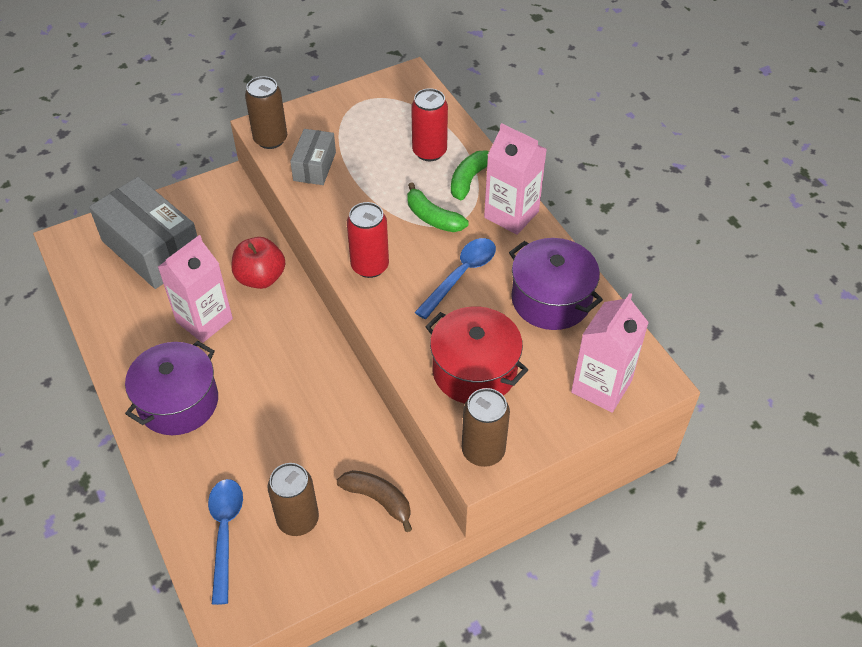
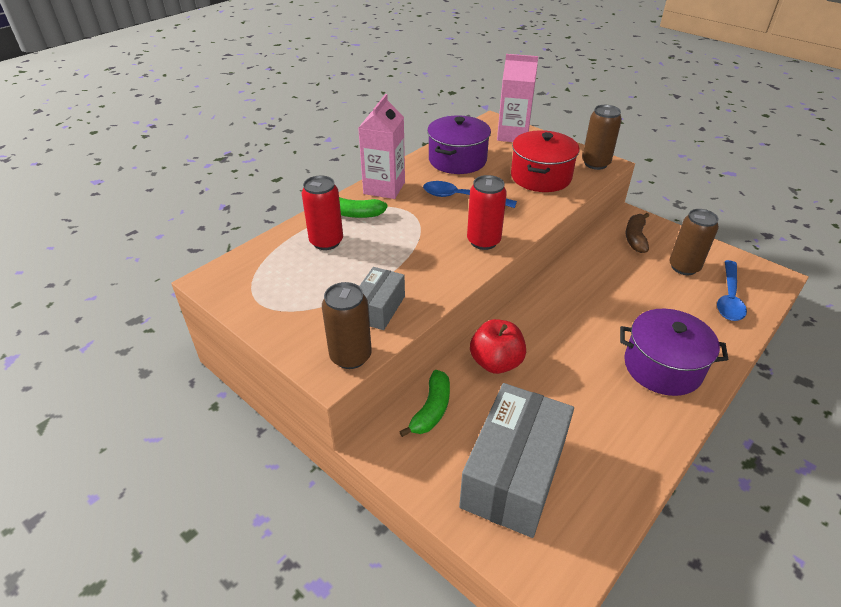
camera: 110 degrees left, 10 degrees down
(204, 320) = (571, 385): pink carton -> none
(225, 533) = (729, 297): blue spoon -> blue spoon turned 45 degrees counterclockwise
(314, 166) = (379, 308): grey box -> grey box turned 60 degrees counterclockwise
(433, 217) = (409, 222): green banana -> green banana (431, 410)

